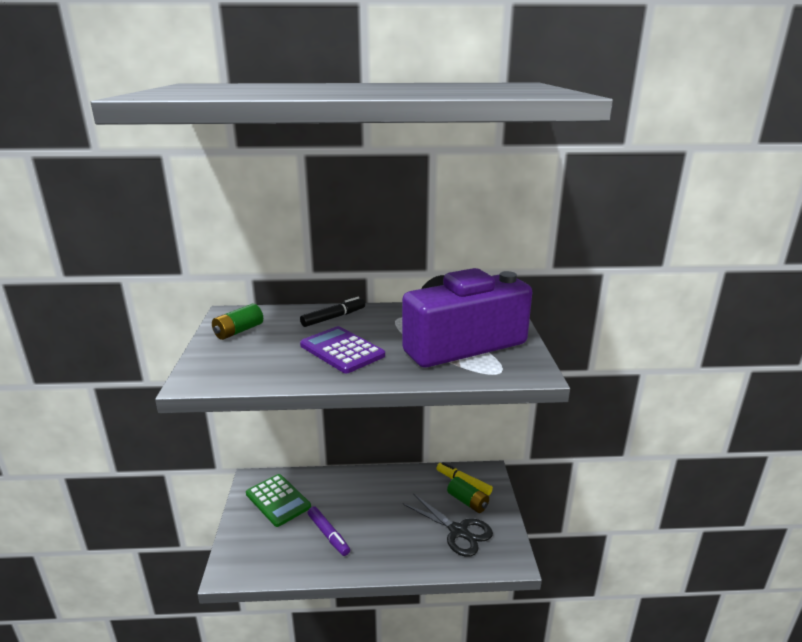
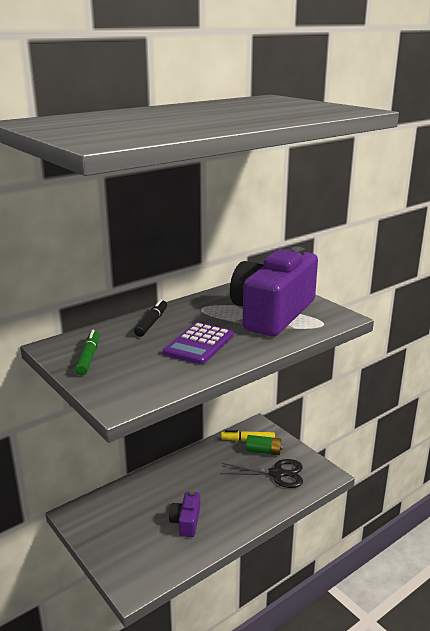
camera: 35 degrees left, 0 degrees up
(239, 331) = (88, 357): green battery -> green marker
(278, 500) = (115, 518): green calculator -> none
(328, 535) = (186, 522): purple marker -> purple camera
(342, 350) = (199, 344): purple calculator -> purple calculator turned 75 degrees counterclockwise

